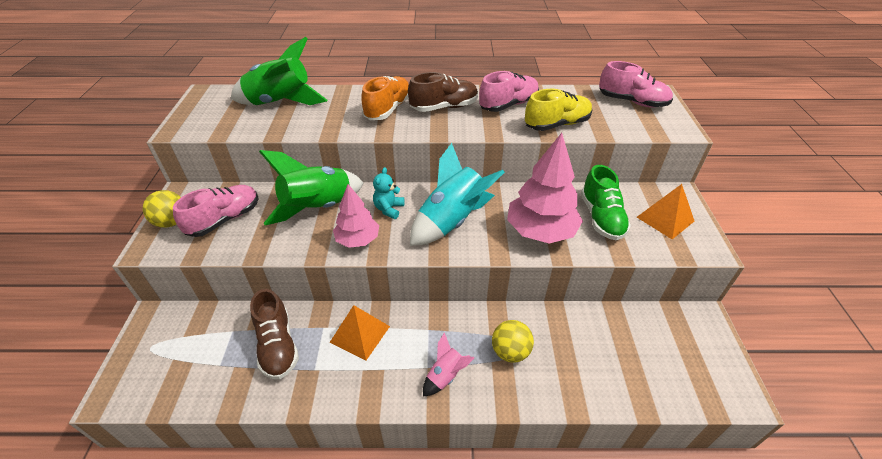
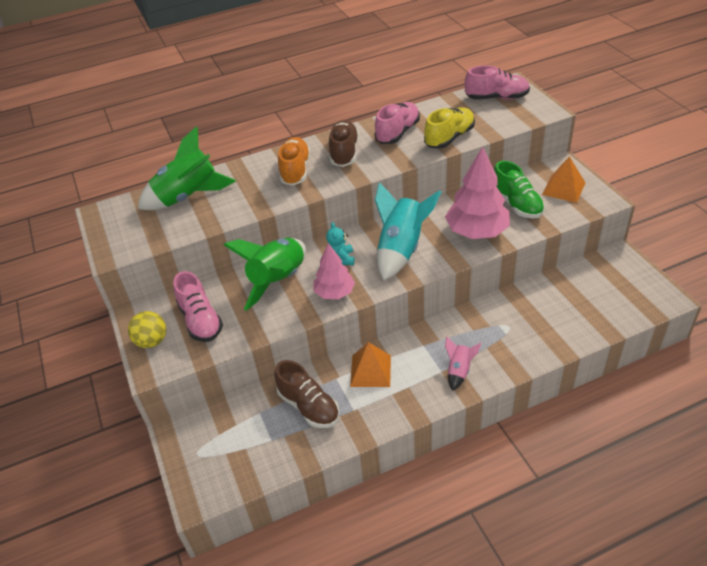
camera: 20 degrees left, 0 degrees up
(225, 219) = (201, 321): pink shoe -> pink shoe turned 135 degrees clockwise
(444, 107) = (344, 152): brown shoe -> brown shoe turned 45 degrees counterclockwise
(510, 351) = (496, 335): yellow ball -> none

